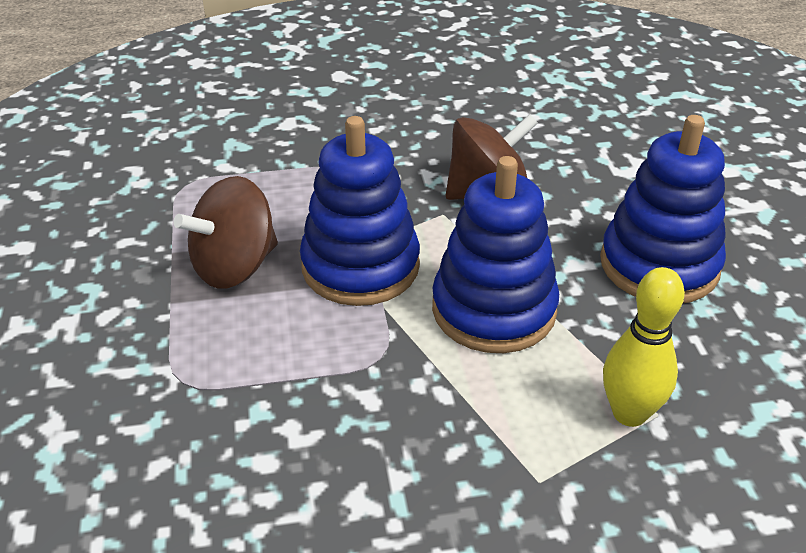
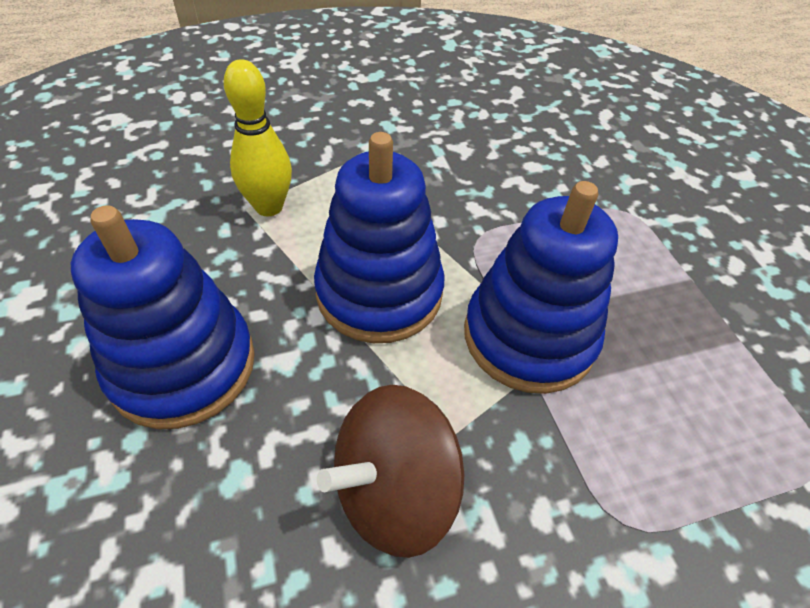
camera: 170 degrees right, 10 degrees up
(235, 266) = (660, 326): brown spinning top -> none

